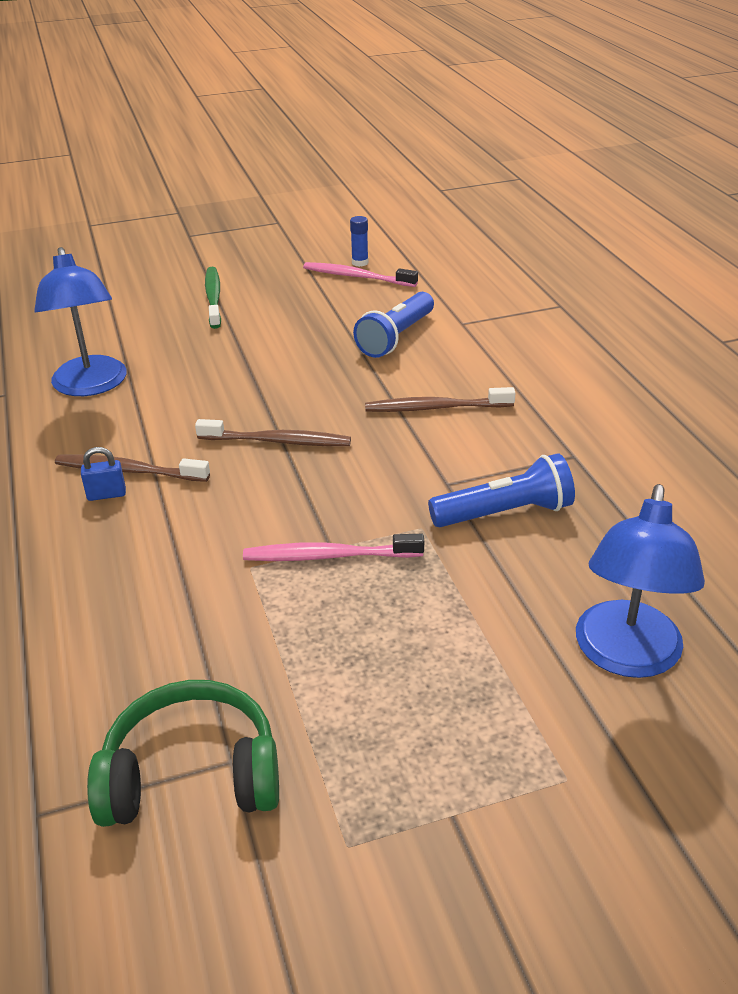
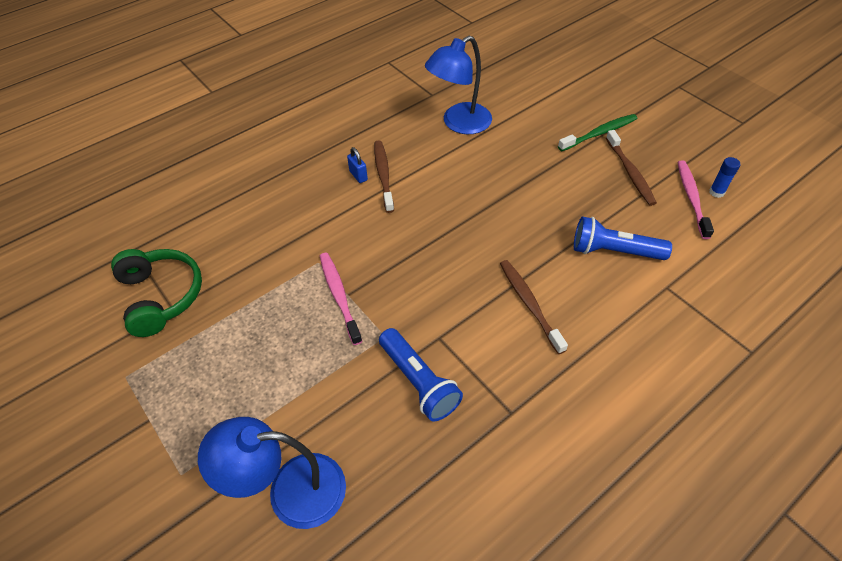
camera: 70 degrees right, 15 degrees up
(277, 441) = (444, 230): brown toothbrush -> brown toothbrush (630, 172)

